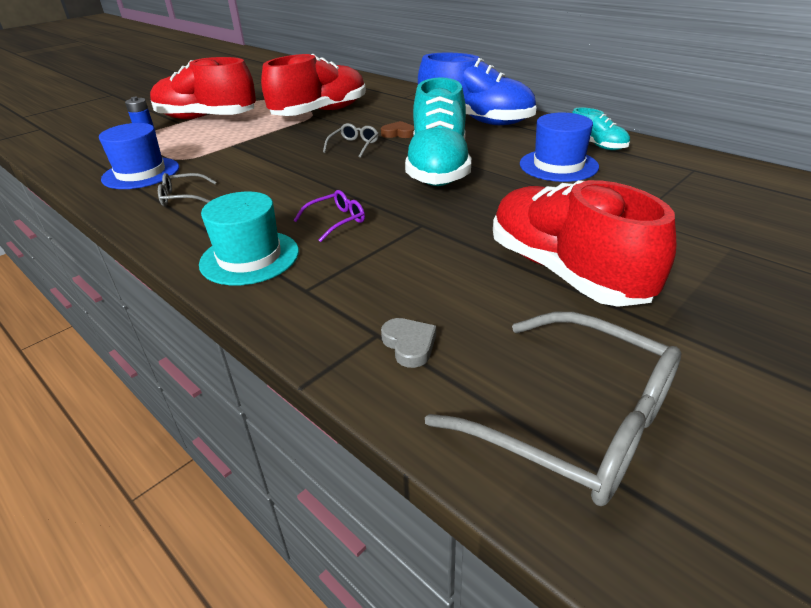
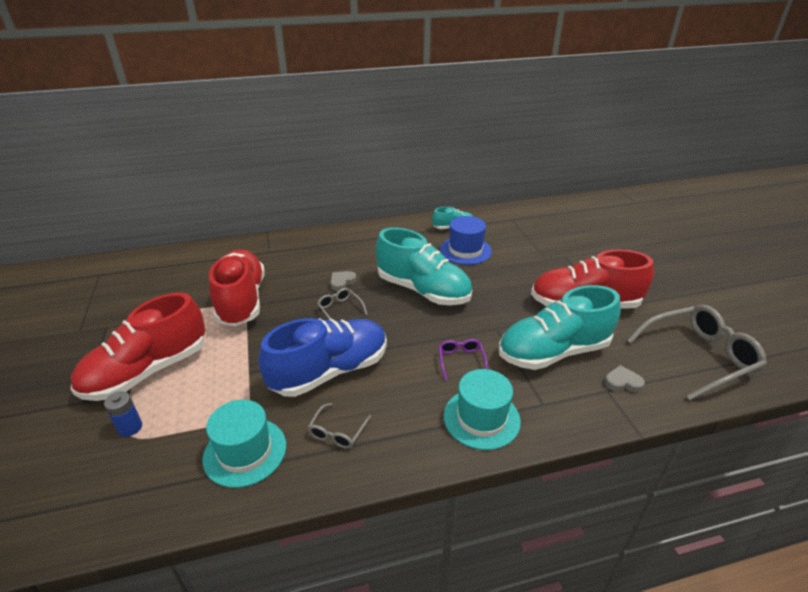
camera: 60 degrees left, 0 degrees up
(141, 173) = (245, 451): blue hat -> turquoise hat
(398, 133) = (342, 282): brown heart -> grey heart
(418, 273) = (553, 352): none -> turquoise shoe
(476, 121) = (362, 245): blue shoe -> blue shoe (330, 371)

